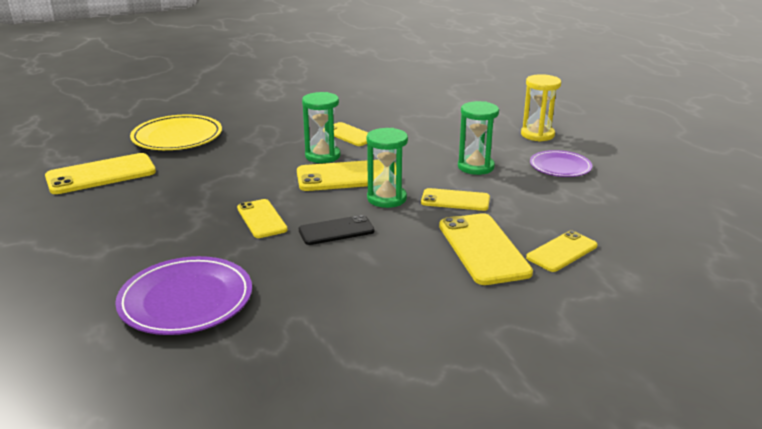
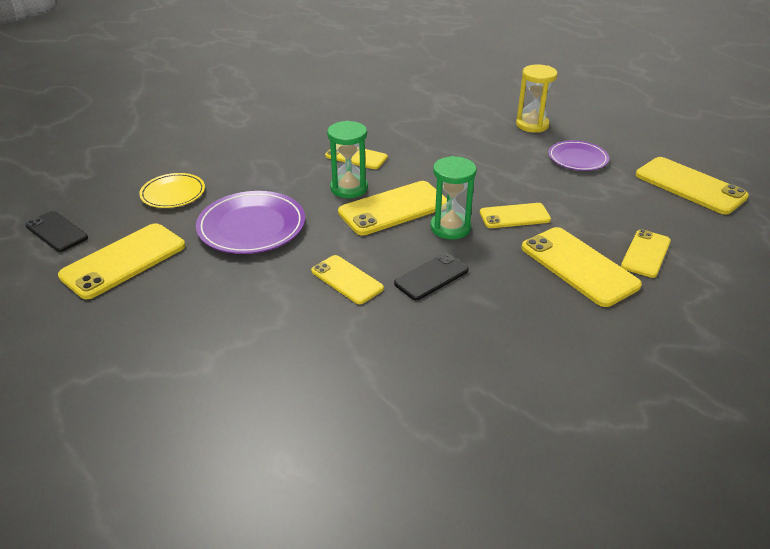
camera: 20 degrees left, 10 degrees up
(71, 148) = (57, 232): none -> black phone
(177, 137) = (173, 193): yellow plate -> yellow plate, size x0.63
(186, 300) = (347, 398): purple plate -> purple plate (251, 226)
(476, 167) = (504, 173): green hourglass -> none
(662, 206) = (690, 186): none -> yellow phone

